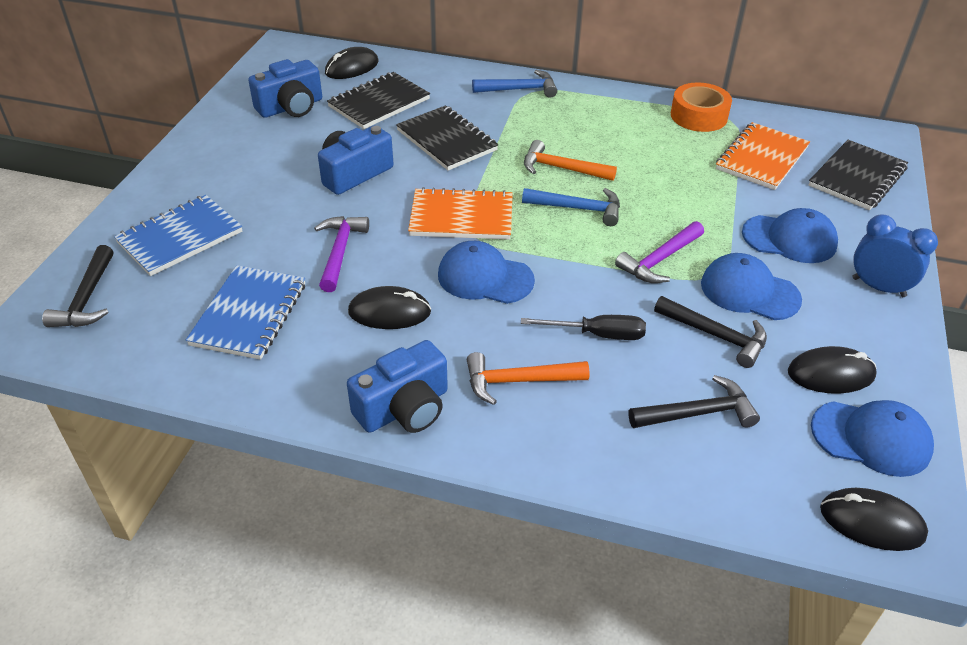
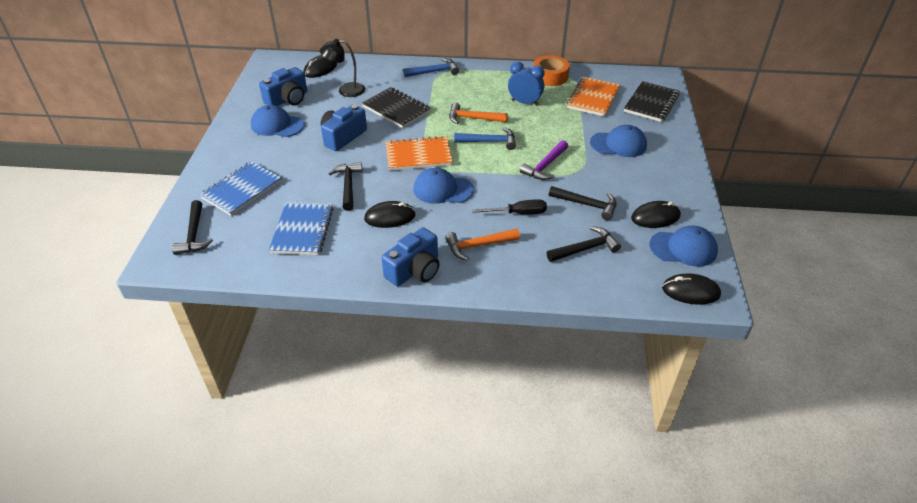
camera: 10 degrees left, 0 degrees up
(340, 252) = (348, 186): purple hammer -> black hammer
(379, 103) = (345, 90): black notebook -> black lamp
(749, 291) = (601, 177): blue cap -> blue cap (277, 125)
(878, 287) = (674, 165): blue clock -> blue clock (524, 102)

